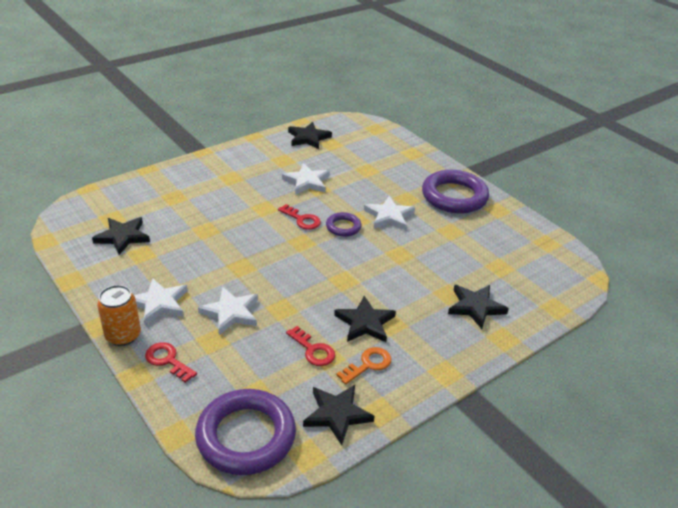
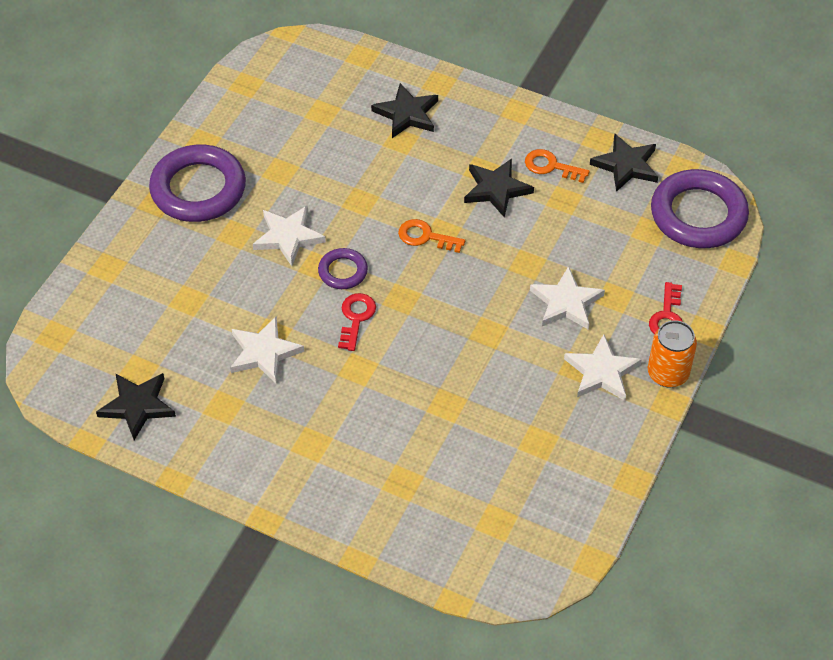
camera: 115 degrees left, 15 degrees up
(122, 237) = (523, 483): black star -> none
(313, 350) = (564, 213): red key -> none
(345, 271) = (425, 237): none -> orange key

